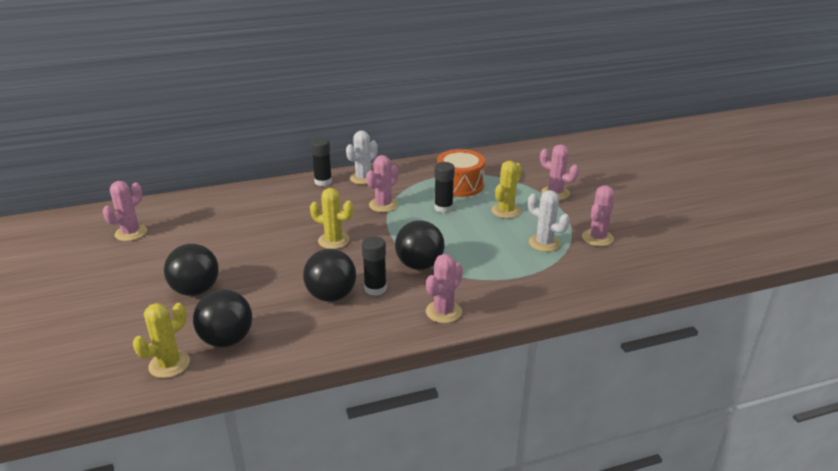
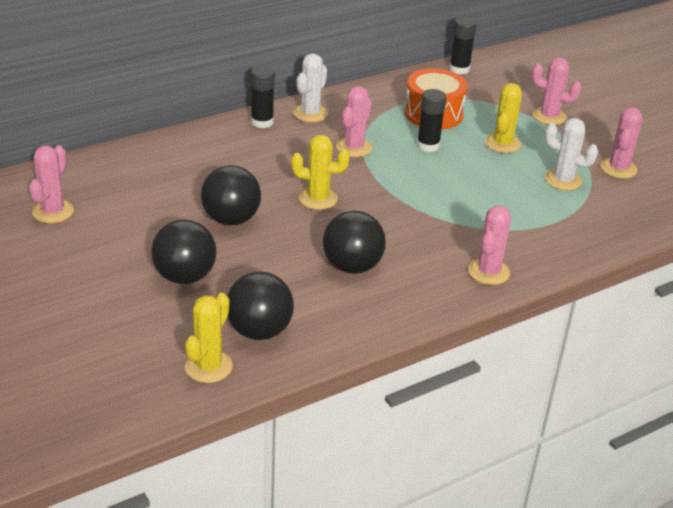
camera: 15 degrees left, 5 degrees up
(375, 289) = (398, 253): black glue stick -> black glue stick (459, 69)
(419, 265) = (435, 220): black ball -> black ball (231, 219)

